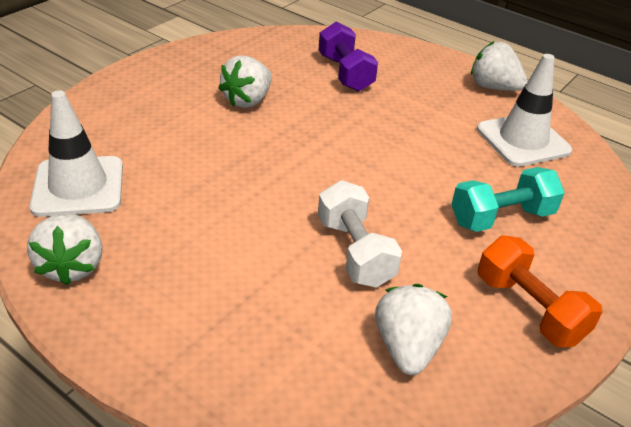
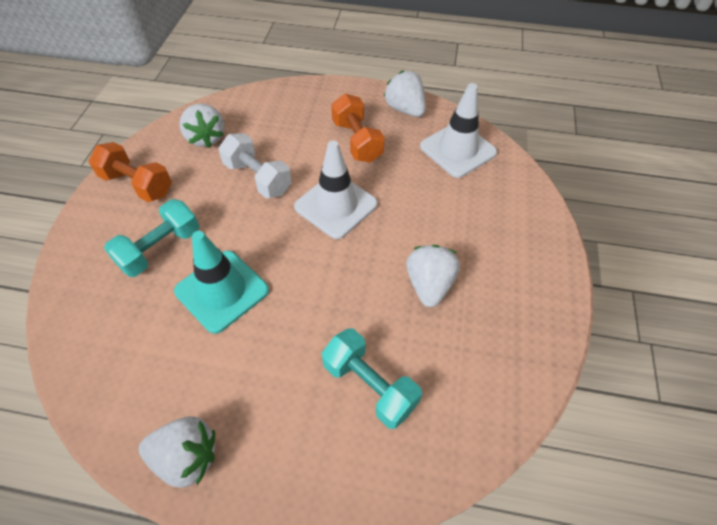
camera: 155 degrees right, 15 degrees up
(188, 248) = (357, 141): none -> orange dumbbell
(345, 73) = (369, 386): purple dumbbell -> turquoise dumbbell
(441, 160) = (222, 291): none -> turquoise traffic cone
(523, 140) = (144, 361): white traffic cone -> white traffic cone (336, 205)

